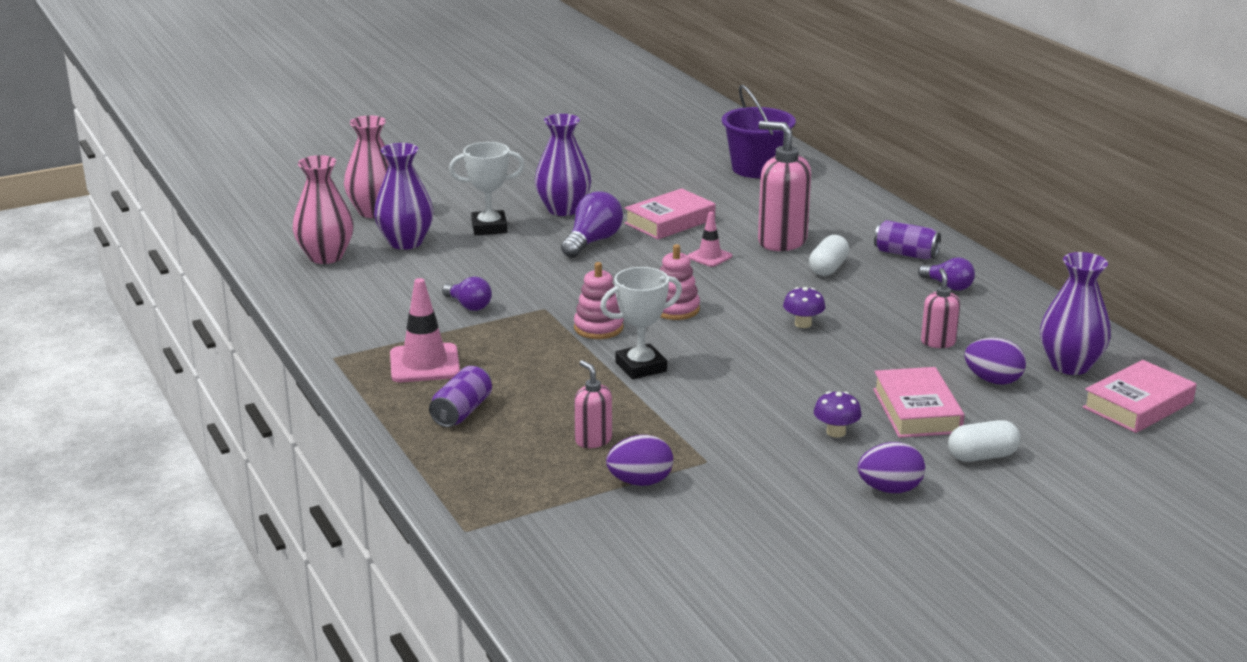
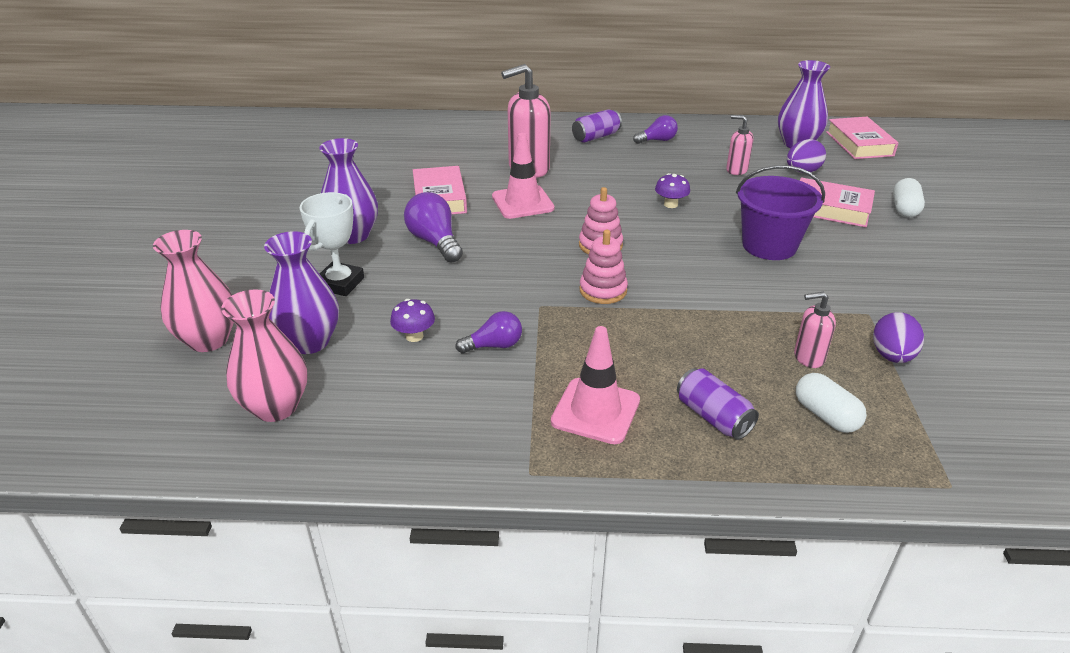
camera: 60 degrees left, 10 degrees up
(641, 367) = (691, 293): white trophy -> none
(709, 257) = (522, 202): pink traffic cone -> pink traffic cone, size x1.70
(756, 169) = (392, 137): purple bucket -> purple bucket (769, 245)
(828, 268) = (590, 167): white capsule -> white capsule (826, 415)
(836, 432) = (847, 247): purple mushroom -> purple mushroom (414, 336)
(889, 489) = (939, 254): purple egg -> none

